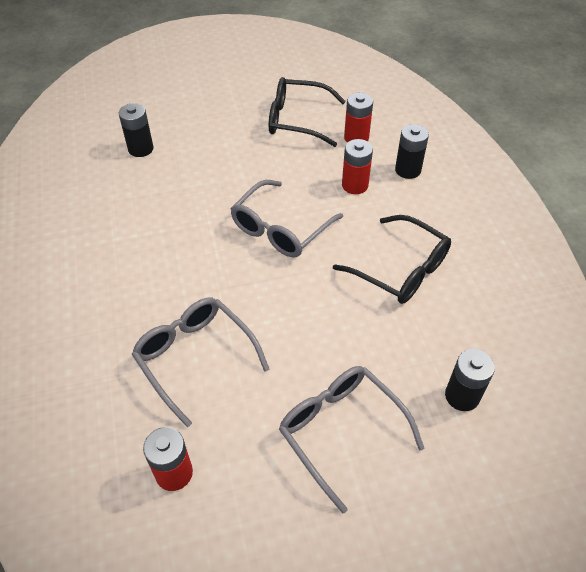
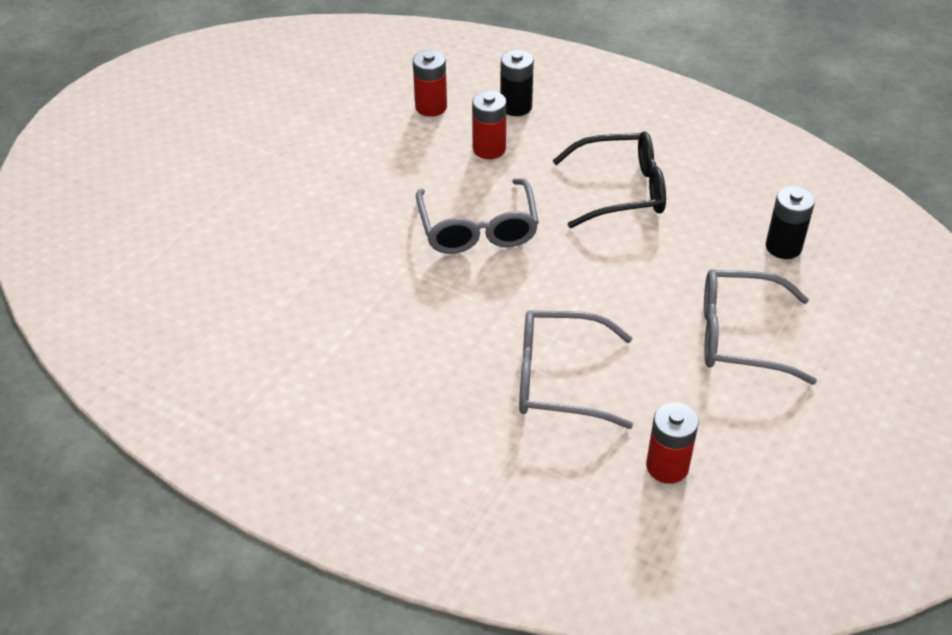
camera: 45 degrees left, 5 degrees down
(141, 149) = (225, 254): black battery -> none
(297, 120) = (351, 125): black glasses -> none

